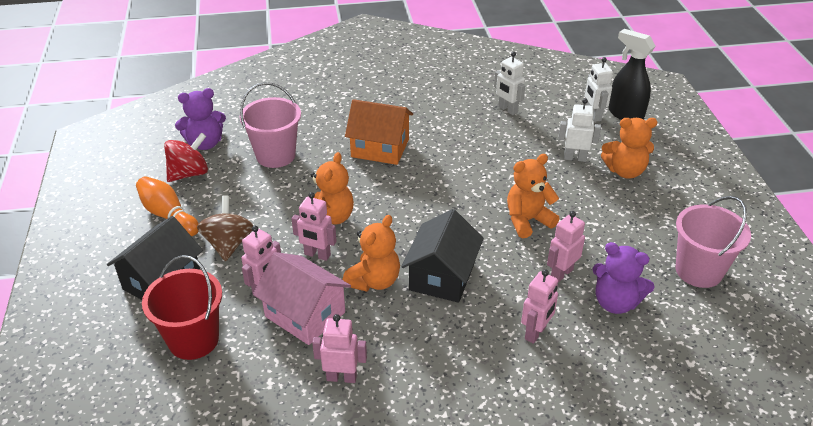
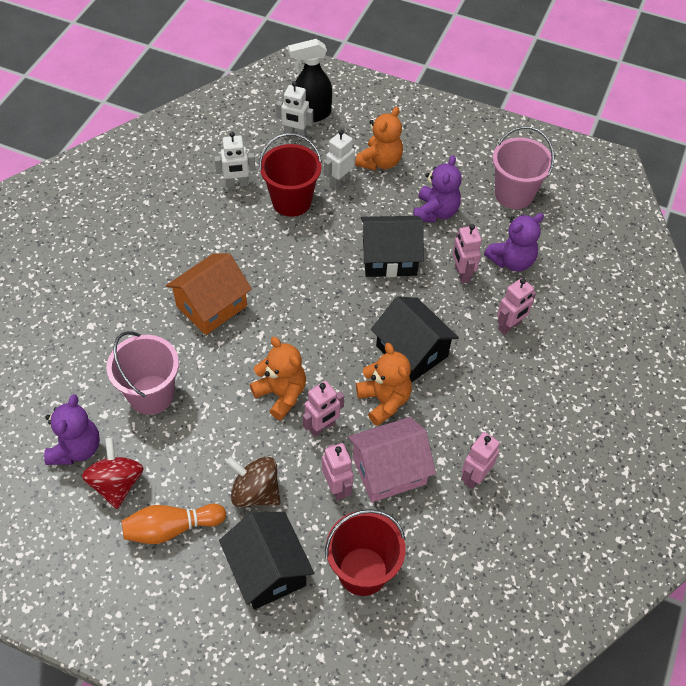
camera: 60 degrees left, 15 degrees up
(523, 142) = (291, 201): none -> red bucket
(527, 220) = (389, 258): orange teddy bear -> black house
(536, 333) = (509, 326): pink robot -> pink robot turned 75 degrees clockwise
(611, 227) = (435, 212): none -> purple teddy bear

